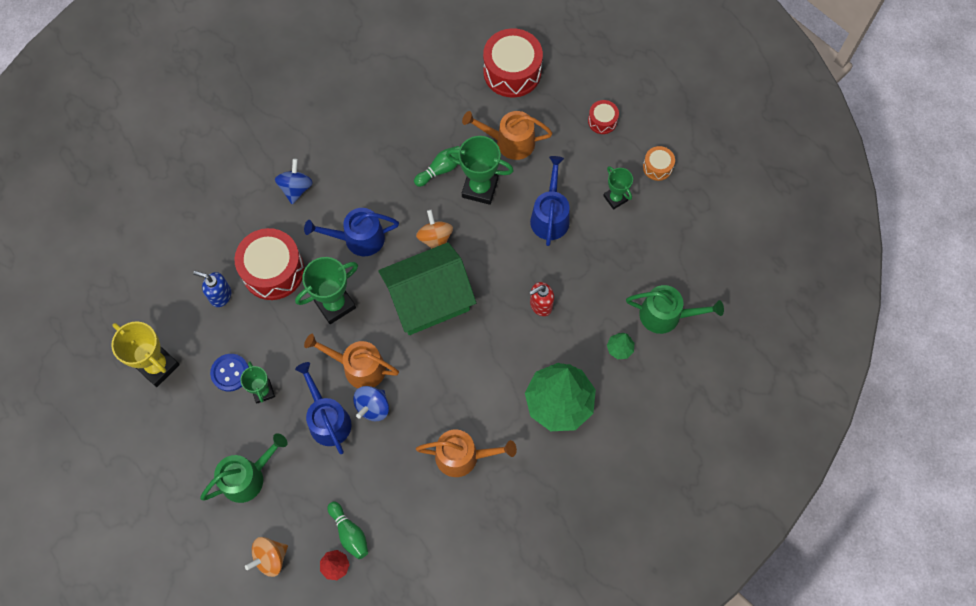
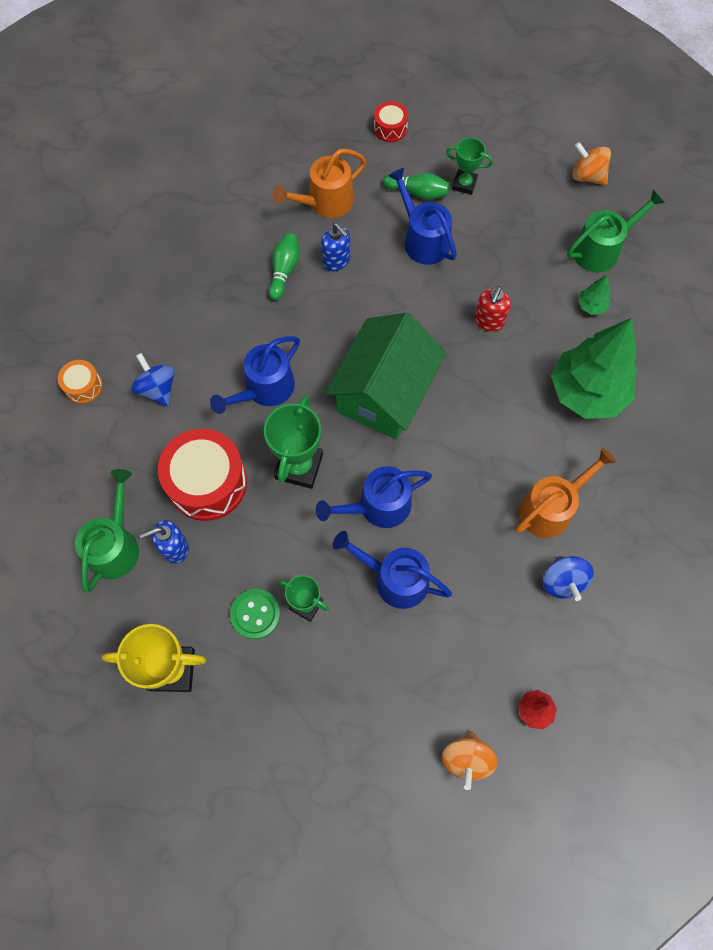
camera: 40 degrees left, 0 degrees up
(230, 373) = (255, 614): blue button -> green button
(247, 477) = (369, 700): green watering can -> green watering can (115, 545)
(349, 533) = (517, 667): green bowling pin -> green bowling pin (418, 192)
(359, 367) = (378, 506): orange watering can -> blue watering can
(373, 407) = (426, 532): blue spinning top -> blue spinning top (562, 581)
(435, 238) = (338, 335): orange spinning top -> orange spinning top (587, 176)
(480, 188) = (336, 261): green trophy -> blue soap dispenser
(512, 72) = (269, 142): red drum -> none
(657, 167) = (474, 134): orange drum -> orange drum (83, 386)

